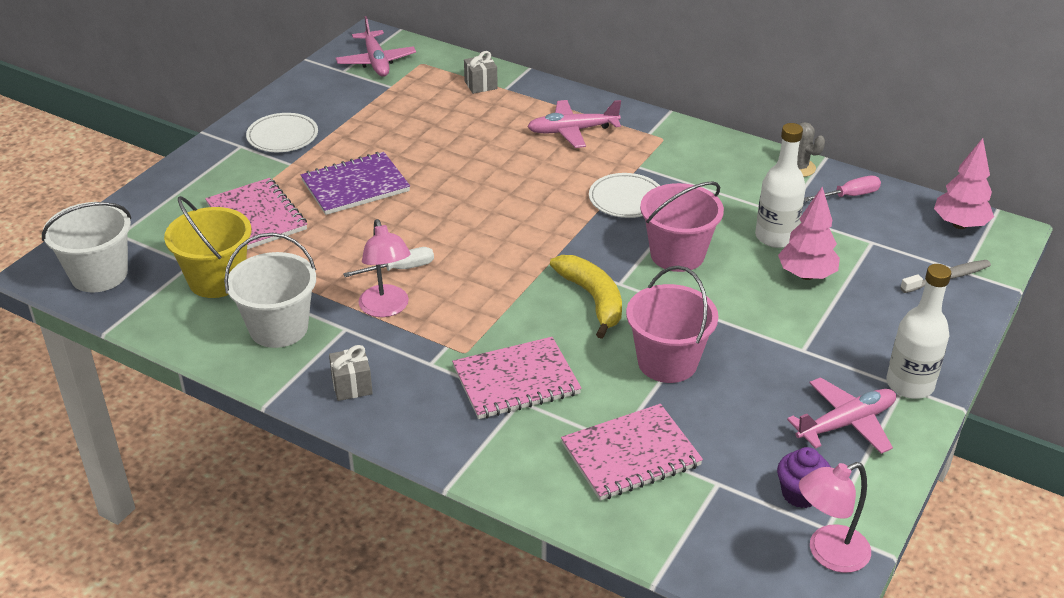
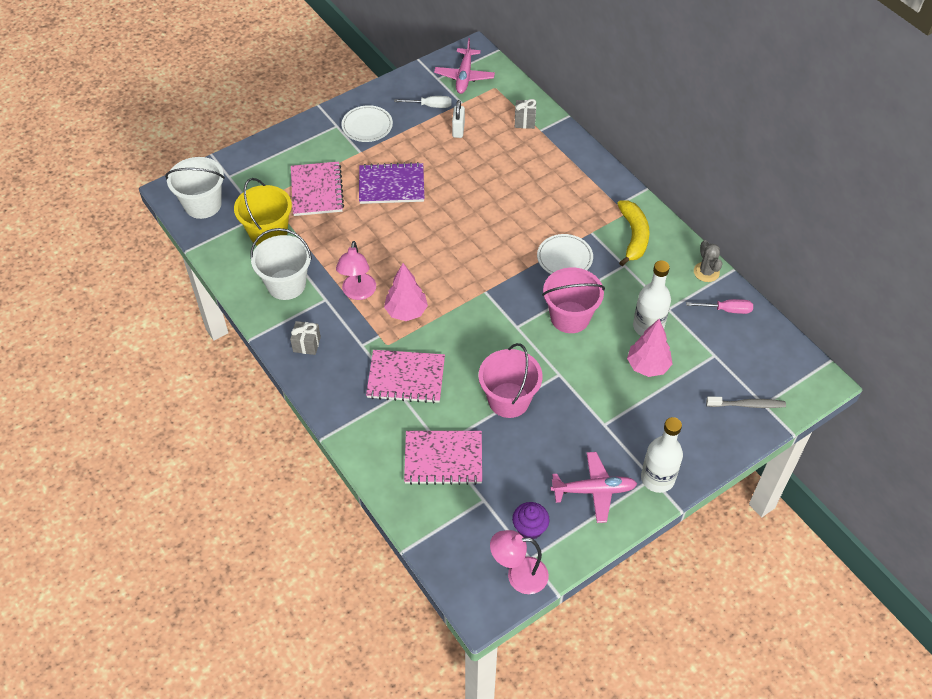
camera: 25 degrees right, 15 degrees up
(400, 269) = (383, 264): white screwdriver -> white screwdriver (430, 106)
(404, 112) = (458, 130): none -> white padlock
(572, 131) = (564, 184): pink plane -> none
(593, 299) = (491, 333): yellow banana -> yellow banana (633, 236)
(959, 225) = (790, 364): pink tree -> pink tree (406, 312)

